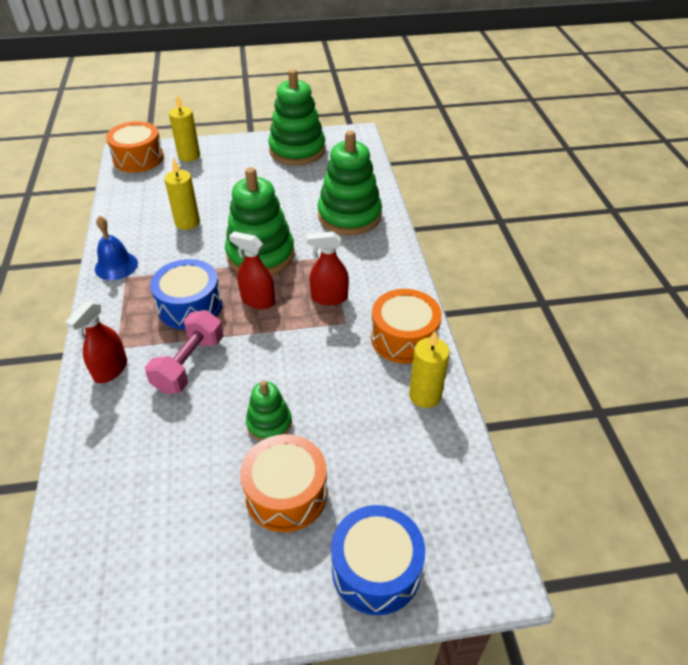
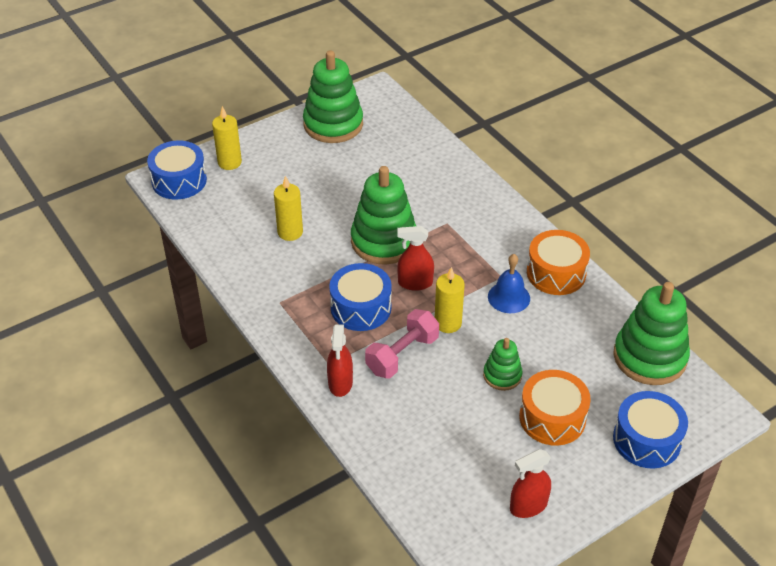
camera: 25 degrees left, 0 degrees up
(116, 266) = (260, 295): blue bell -> blue bell (509, 297)
(138, 158) = (179, 181): orange drum -> blue drum
(189, 364) = (402, 355): pink dumbbell -> pink dumbbell turned 45 degrees clockwise
(329, 298) = (472, 260): red spray bottle -> red spray bottle (528, 506)
(349, 216) = (434, 179): green stacking toy -> green stacking toy (649, 357)
(425, 395) = (601, 312): yellow candle -> yellow candle (448, 323)

